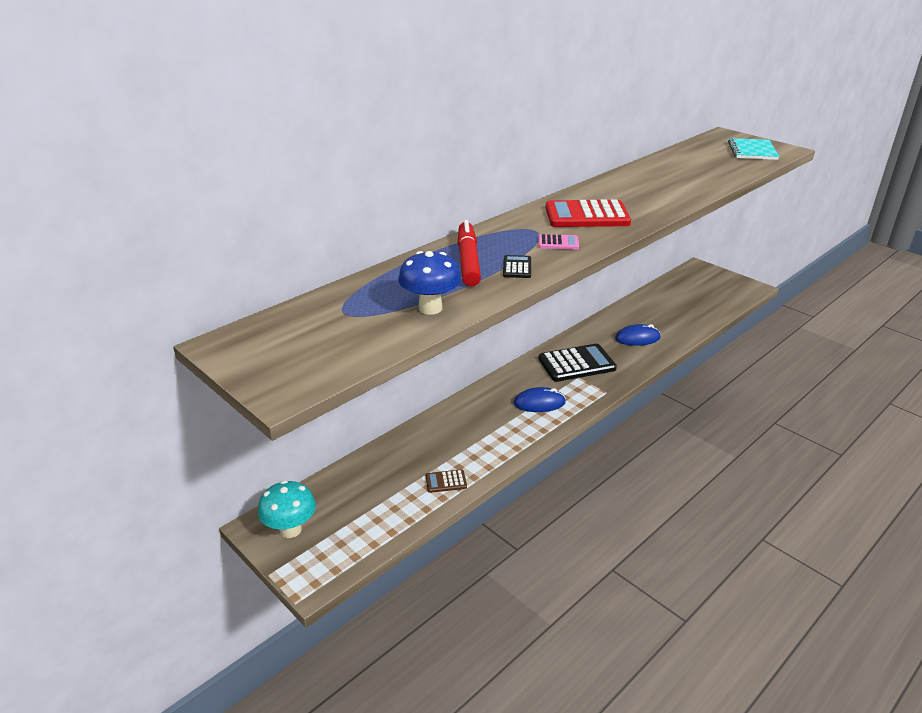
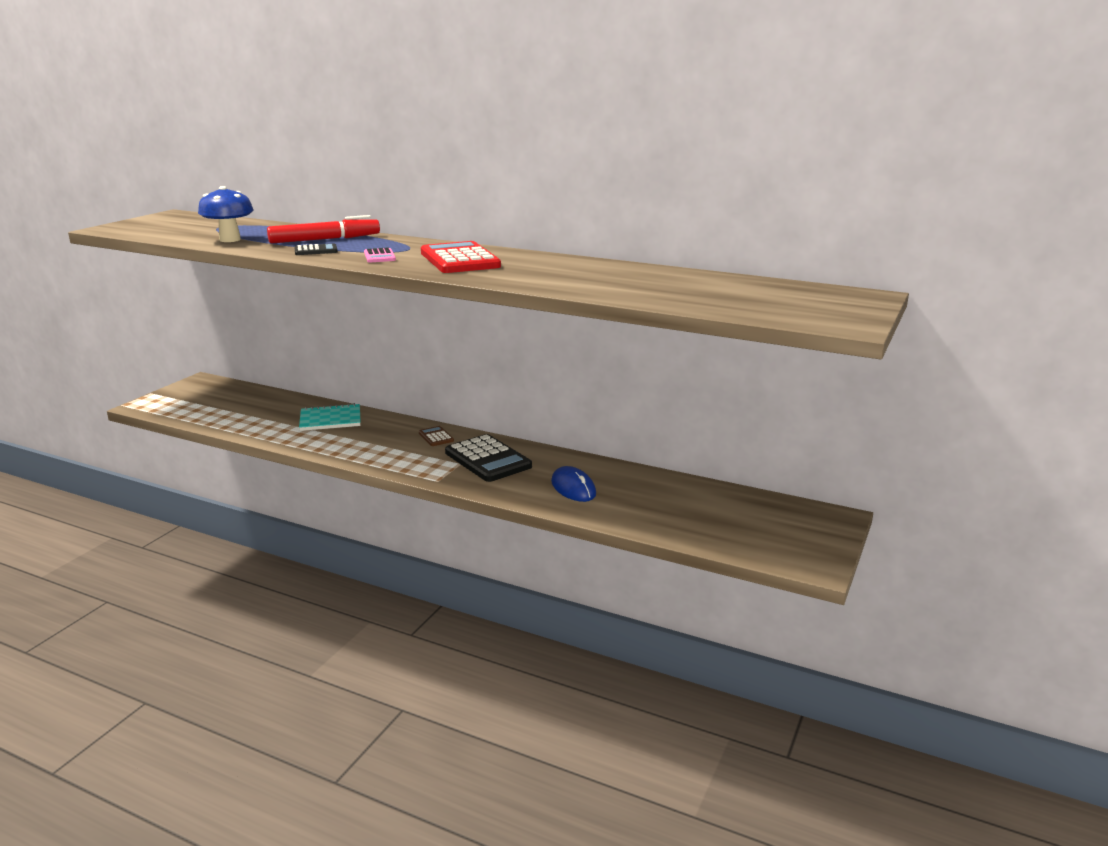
camera: 70 degrees right, 10 degrees down
(290, 530) = (197, 390): turquoise mushroom -> none
(446, 481) = (261, 428): brown calculator -> brown calculator (436, 437)
(539, 403) = (399, 450): blue mouse -> none
(752, 151) = (804, 309): turquoise notebook -> turquoise notebook (330, 419)

